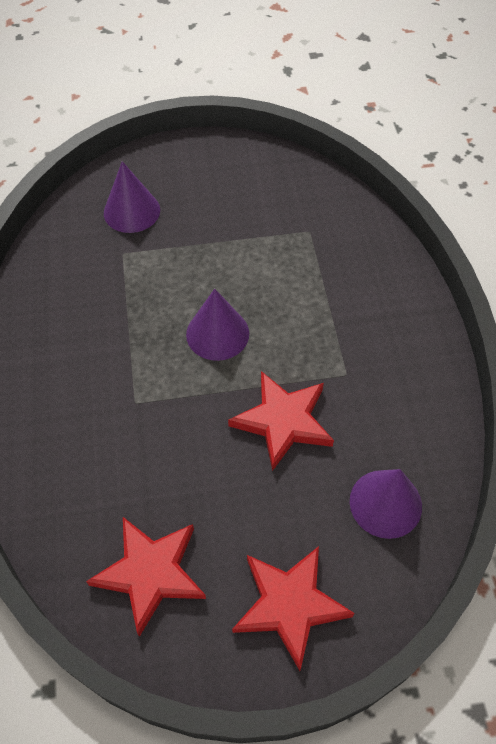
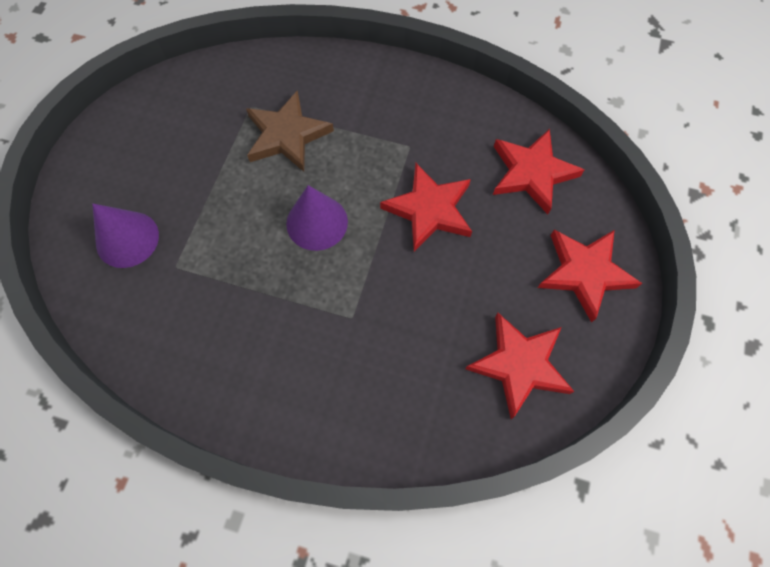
camera: 65 degrees left, 10 degrees up
(295, 270) = (287, 135): none -> brown star
(385, 503) = (532, 173): purple cone -> red star

